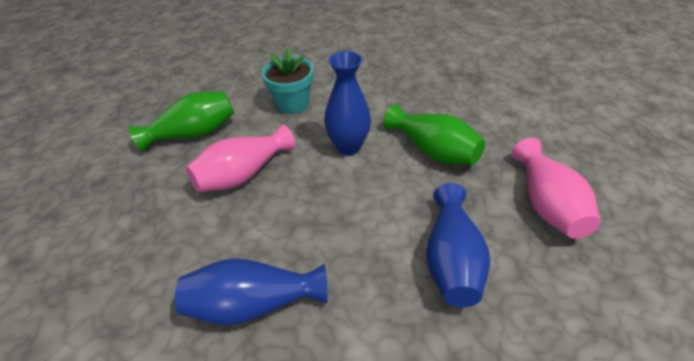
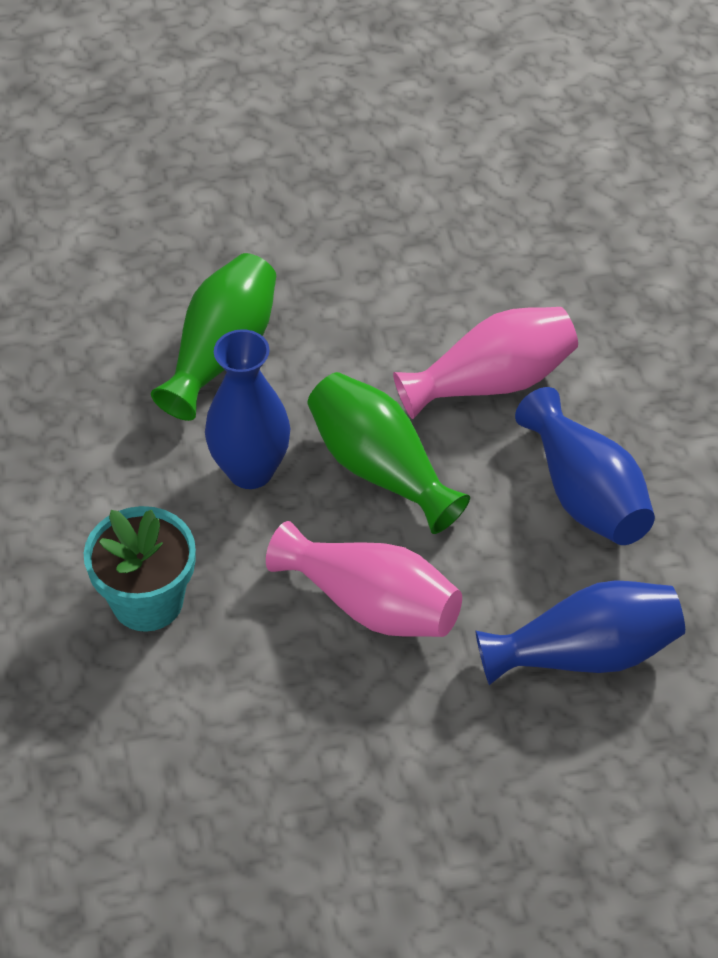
camera: 110 degrees left, 5 degrees up
(194, 133) = (293, 744): green vase -> green vase (380, 469)
(451, 258) = (429, 307): blue vase -> blue vase (584, 653)
(545, 202) = (294, 217): pink vase -> pink vase (491, 382)

